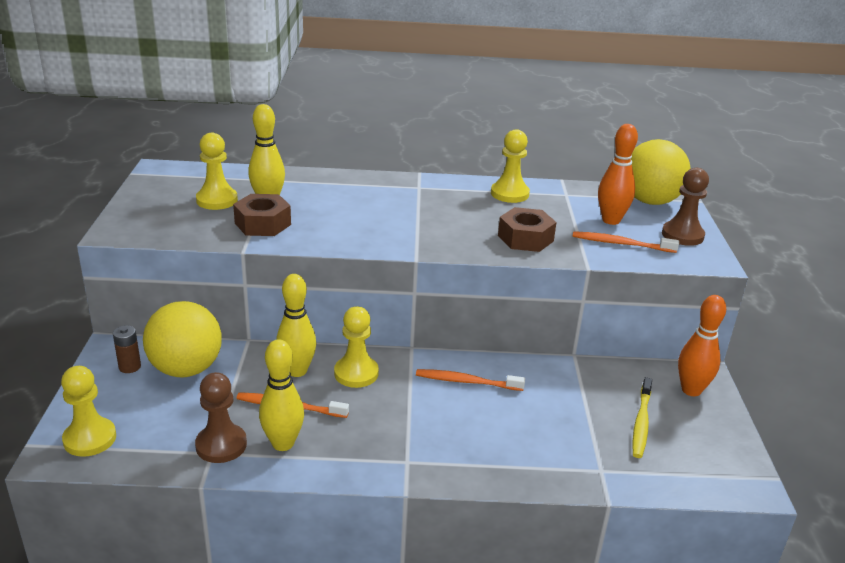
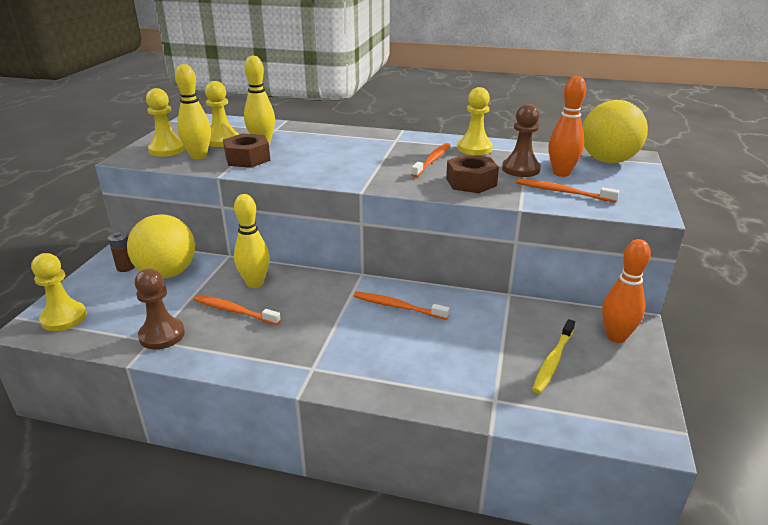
camera: 15 degrees right, 0 degrees up
(283, 443) = (213, 340): yellow bowling pin -> yellow bowling pin (198, 156)
(356, 373) = (303, 290): yellow pawn -> yellow pawn (167, 150)
(472, 213) = (432, 160): none -> orange toothbrush
(682, 235) = (629, 189): brown pawn -> brown pawn (520, 169)

